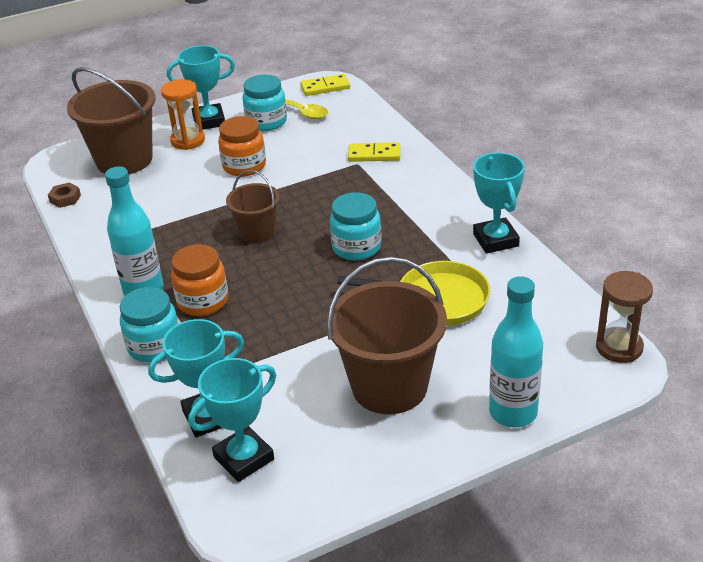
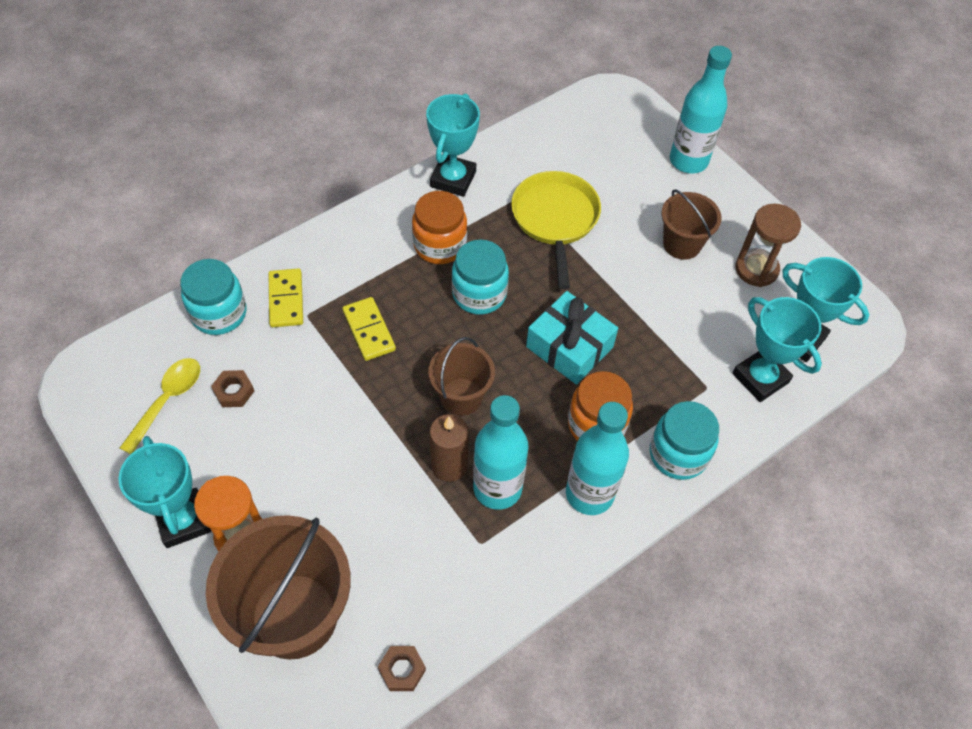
camera: 105 degrees left, 20 degrees up
(171, 245) = (497, 488): none -> turquoise bottle
(200, 224) = (449, 465): none -> brown candle
(244, 166) = (312, 443): orange jar -> orange jar (440, 245)
(266, 122) = (193, 439): turquoise jar -> turquoise jar (219, 314)
(285, 294) = (569, 347): none -> turquoise gift
(298, 135) = (234, 391): none -> brown nut
(325, 87) = (97, 380): yellow domino -> yellow domino (369, 330)
(389, 386) = (682, 244): brown bucket -> brown bucket, size x0.56
(495, 240) = (453, 179): turquoise trophy -> turquoise trophy turned 45 degrees counterclockwise
(619, 347) = (594, 97): brown hourglass -> brown hourglass (756, 269)

